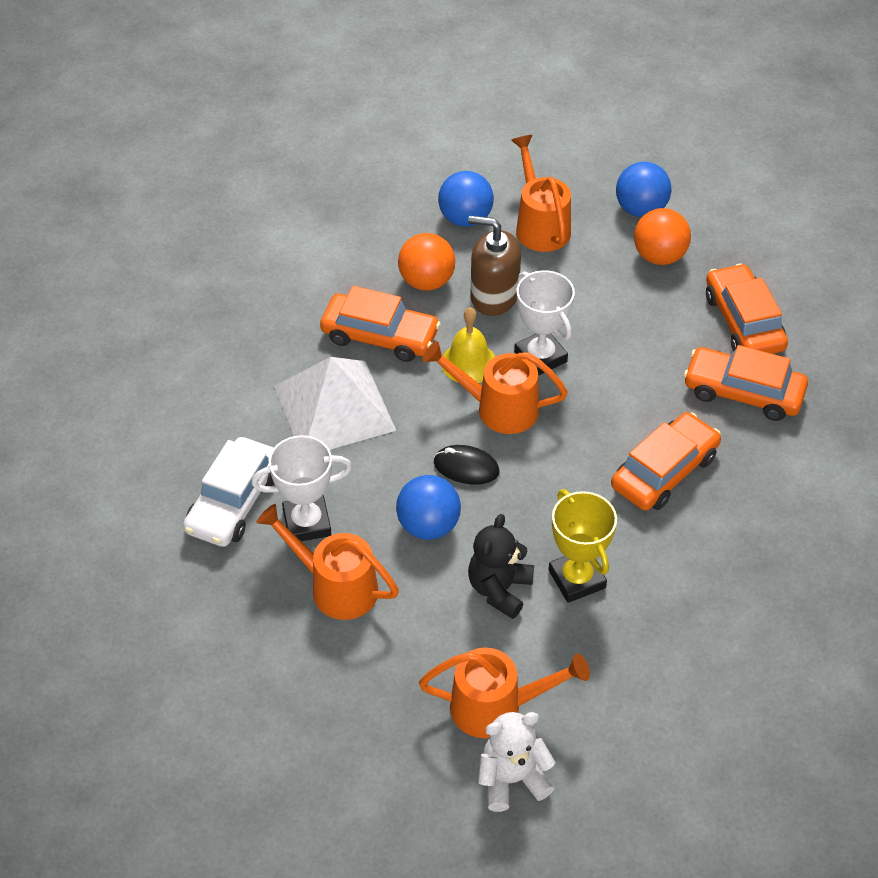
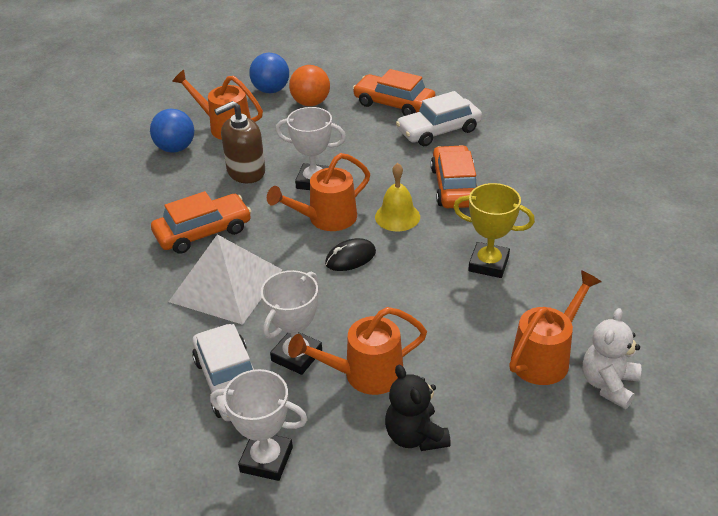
camera: 45 degrees left, 10 degrees down
(182, 589) = (266, 459): none -> white trophy
(426, 281) = (194, 189): orange ball -> none
(428, 526) = (372, 301): blue ball -> none
(469, 363) = (277, 210): yellow bell -> yellow bell (397, 216)
(499, 589) = (458, 300): black teddy bear -> black teddy bear (415, 436)
(743, 392) = (438, 130): orange car -> white car

